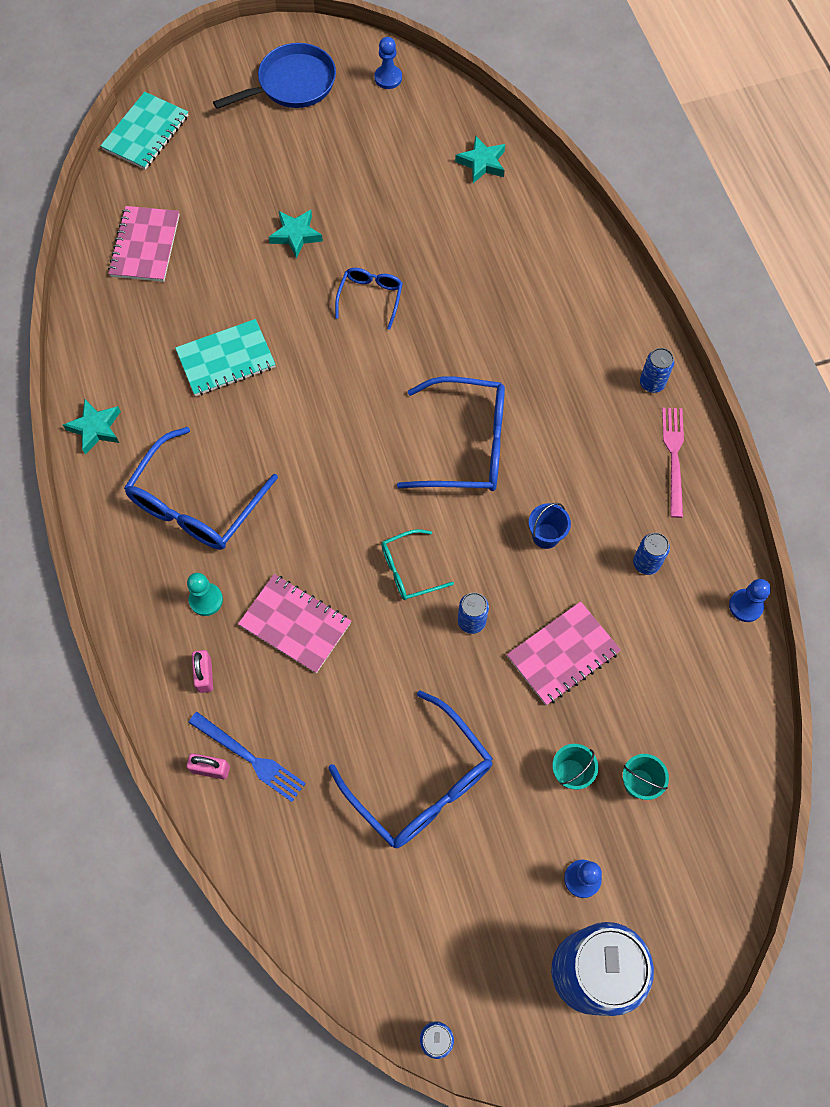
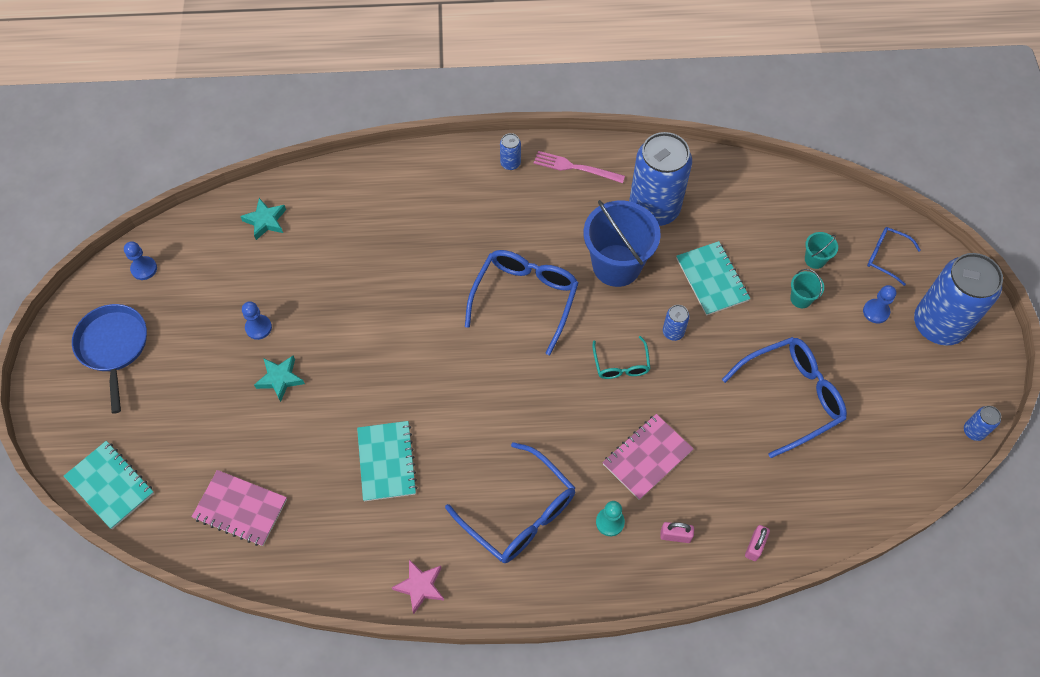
camera: 75 degrees left, 5 degrees down
(95, 428) = (420, 586): turquoise star -> pink star
(250, 758) = (751, 514): blue fork -> none
(370, 298) = (366, 335): blue glasses -> blue glasses (886, 257)
(545, 536) = (616, 265): blue bucket -> blue bucket, size x2.30
(563, 654) = (712, 279): pink notebook -> turquoise notebook
(646, 563) = (654, 208): blue can -> blue can, size x2.47
(745, 606) = (700, 159): blue pawn -> blue pawn (258, 327)

